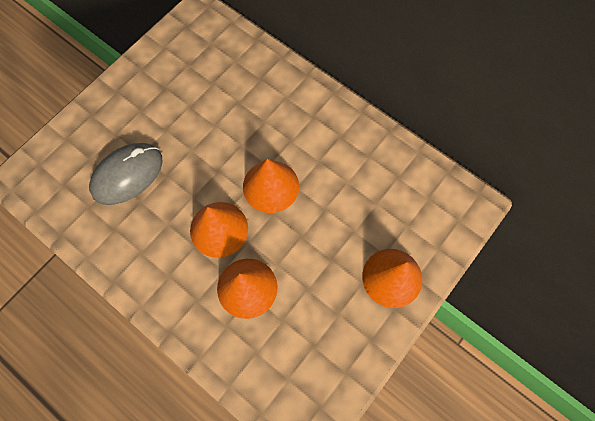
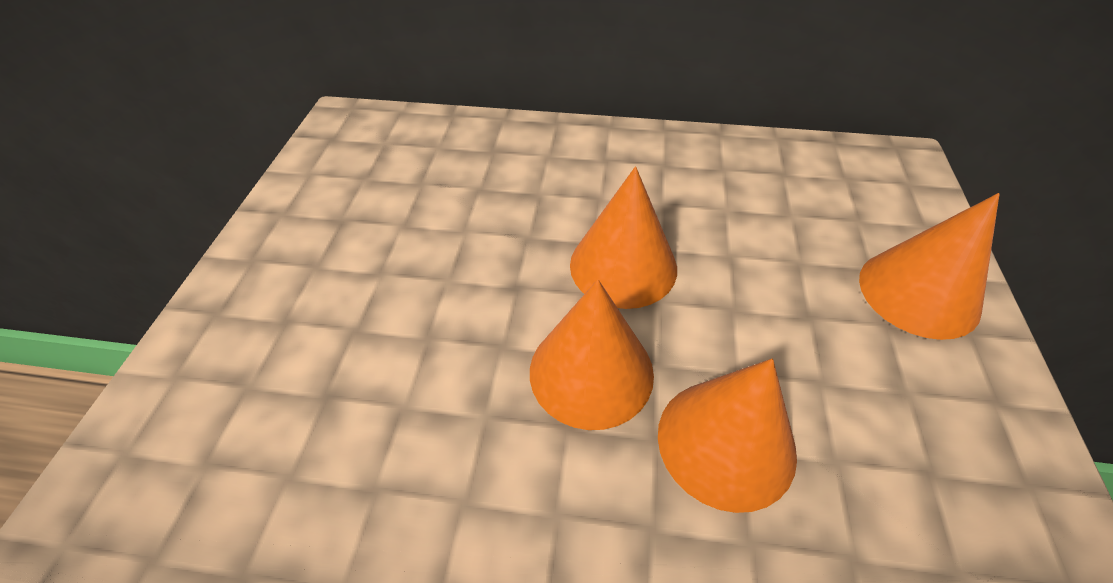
camera: 30 degrees left, 20 degrees down
(127, 175) = (348, 374): grey mouse -> none

